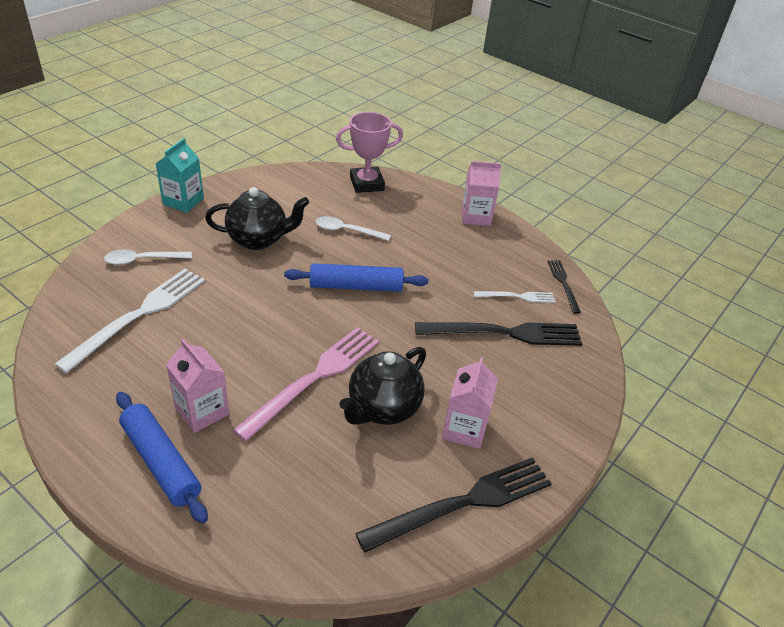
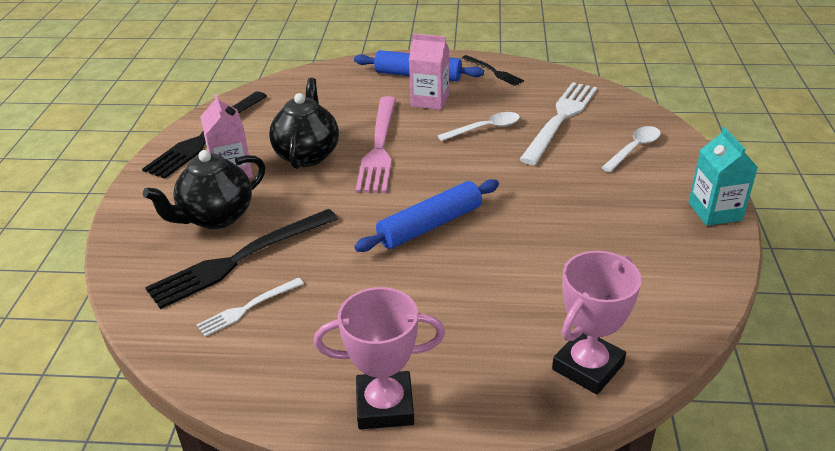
camera: 150 degrees right, 5 degrees down
(139, 315) = (560, 119): white fork -> white fork turned 150 degrees counterclockwise
(258, 240) = (581, 217): black teapot -> black teapot (216, 217)
(347, 231) = (515, 278): white spoon -> white spoon (485, 129)
(476, 216) = (385, 406): pink carton -> pink trophy
(563, 284) = (195, 359): black fork -> black fork (493, 71)

